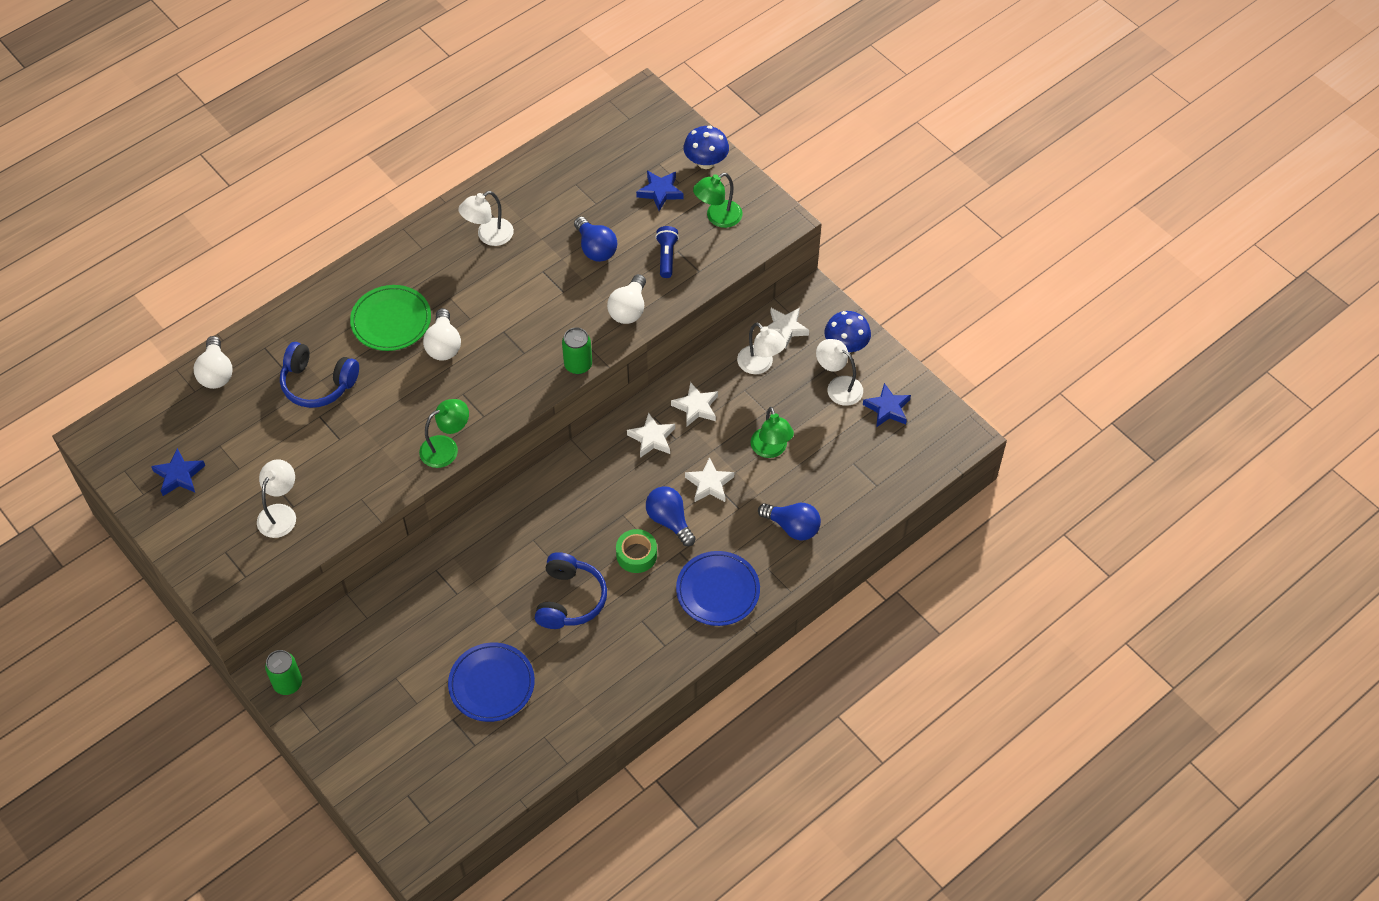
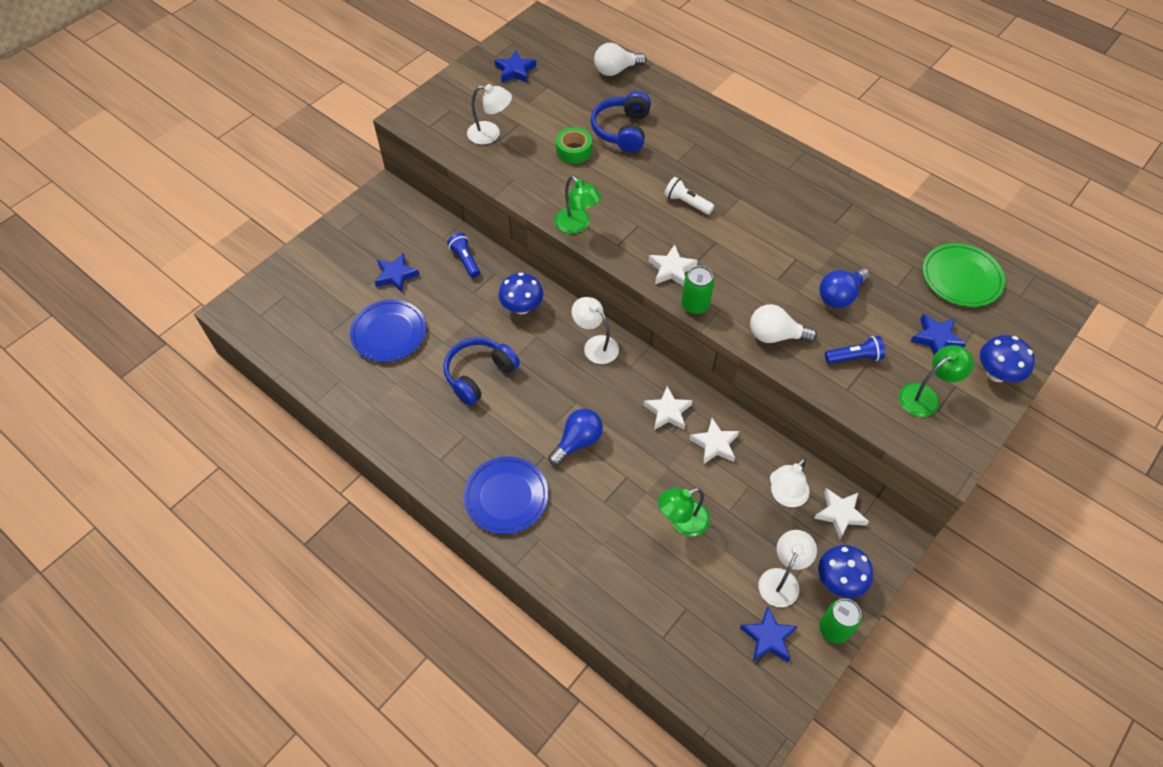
camera: 80 degrees right, 0 degrees up
(288, 683) = (379, 202): green can -> green can (833, 629)
(391, 320) = (701, 163): green plate -> green plate (961, 278)
(407, 597) = (465, 260): none -> blue flashlight
(410, 671) = (396, 275): none -> blue star
(443, 345) = (687, 203): white light bulb -> white flashlight
(488, 236) = (821, 211): white lamp -> white lamp (595, 345)
(490, 548) = (522, 307): none -> blue mushroom
(569, 599) = (479, 375): blue headphones -> blue headphones turned 135 degrees clockwise
(636, 555) = (534, 420): green tape -> green tape (574, 151)
(709, 484) = (627, 470): white star -> white star (671, 269)
(717, 217) = (925, 396): green lamp -> green lamp turned 105 degrees clockwise
(792, 527) = (592, 556): blue light bulb -> none

